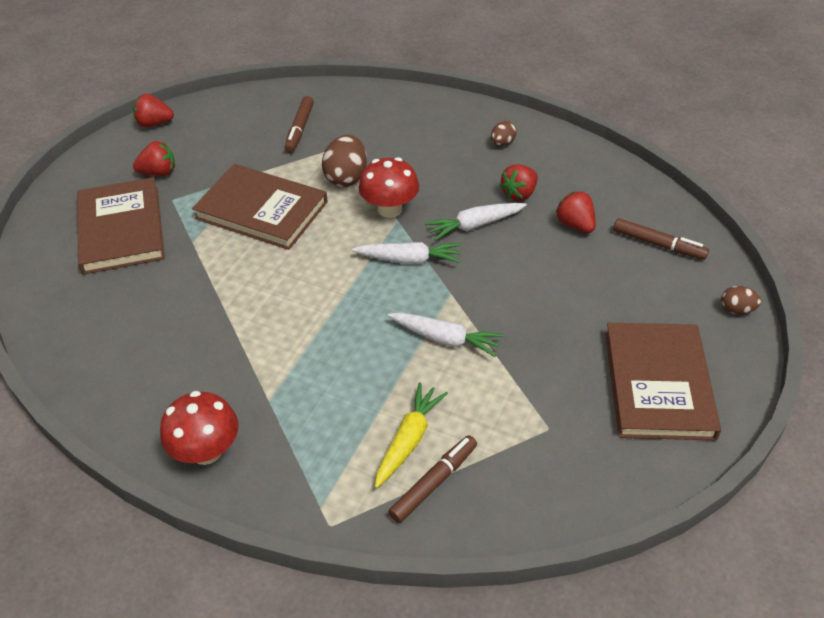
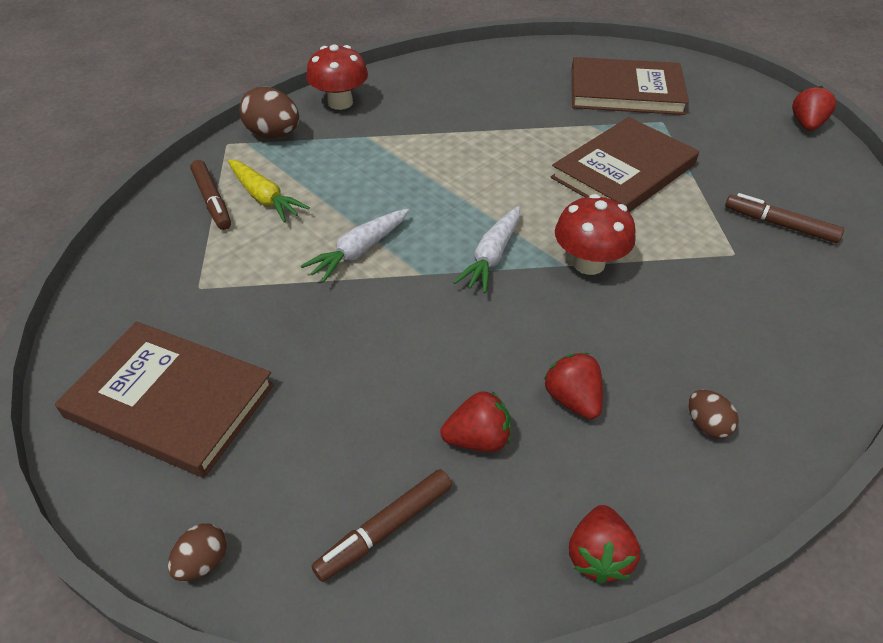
camera: 110 degrees right, 0 degrees up
(159, 173) = (711, 118): red strawberry -> red strawberry (598, 556)
(346, 177) = (664, 242): brown egg -> brown egg (273, 135)
(475, 225) = (525, 330): white carrot -> none

